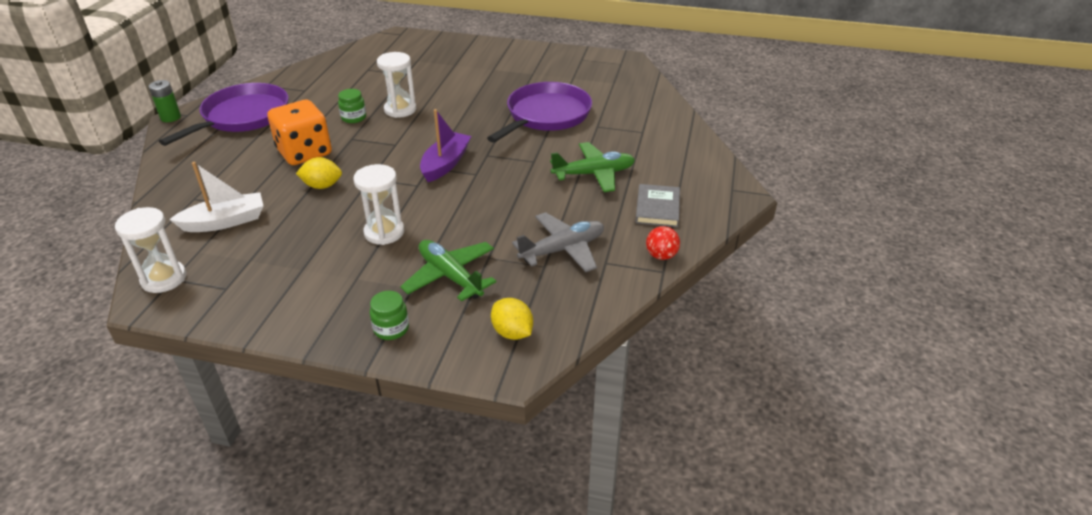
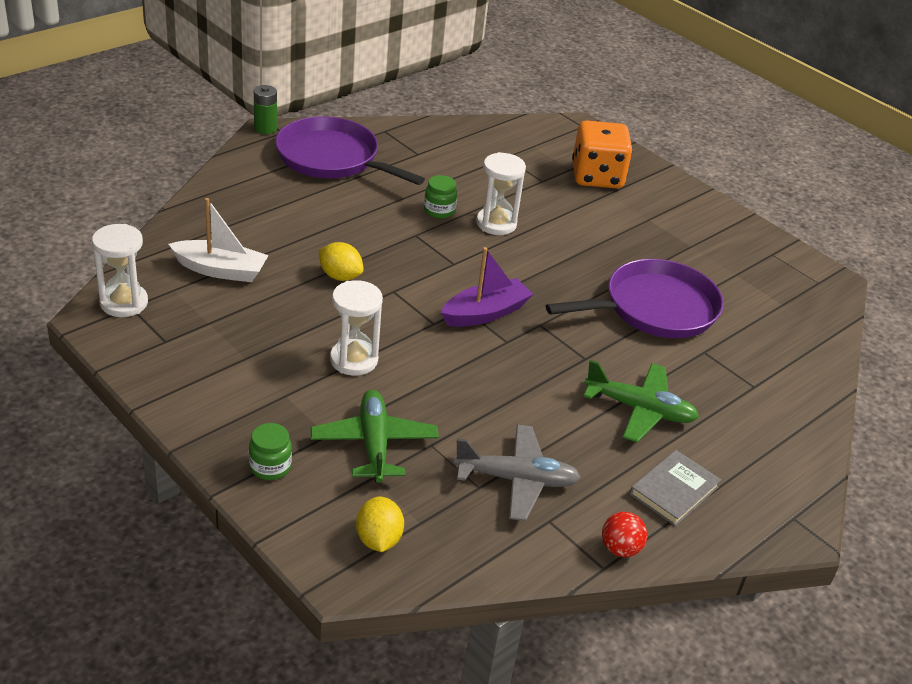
camera: 30 degrees right, 0 degrees up
(243, 116) = (332, 158): purple pan -> purple pan turned 120 degrees counterclockwise
(304, 152) = (355, 229): orange dice -> orange dice (597, 177)

